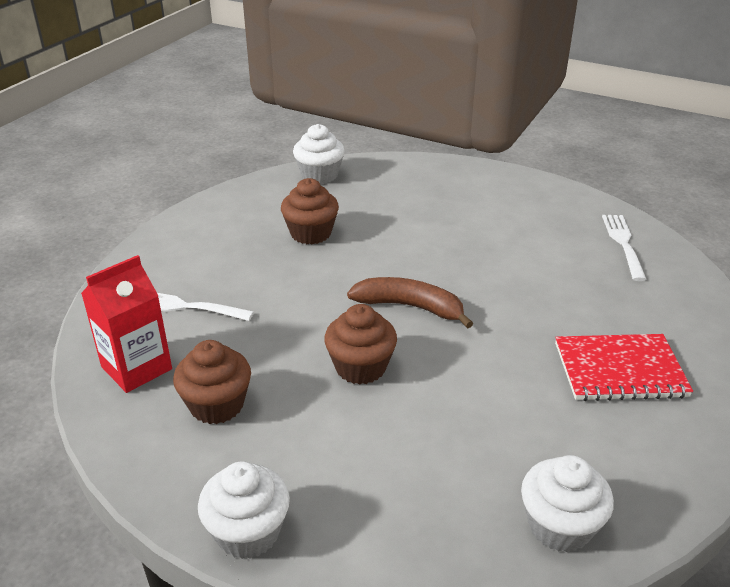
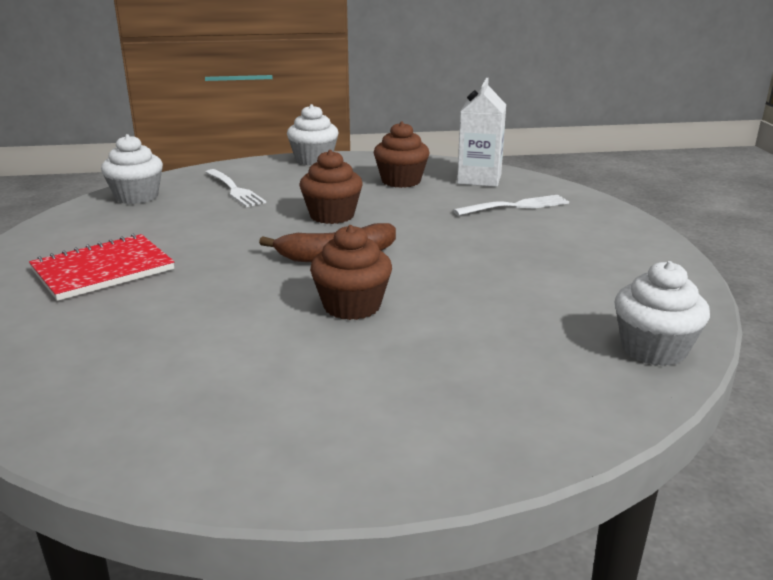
camera: 145 degrees right, 10 degrees down
(136, 368) = (479, 179): red carton -> white carton
(311, 233) = (525, 280): brown cupcake -> brown cupcake (352, 306)
(623, 243) = (110, 405): white fork -> white fork (234, 190)

